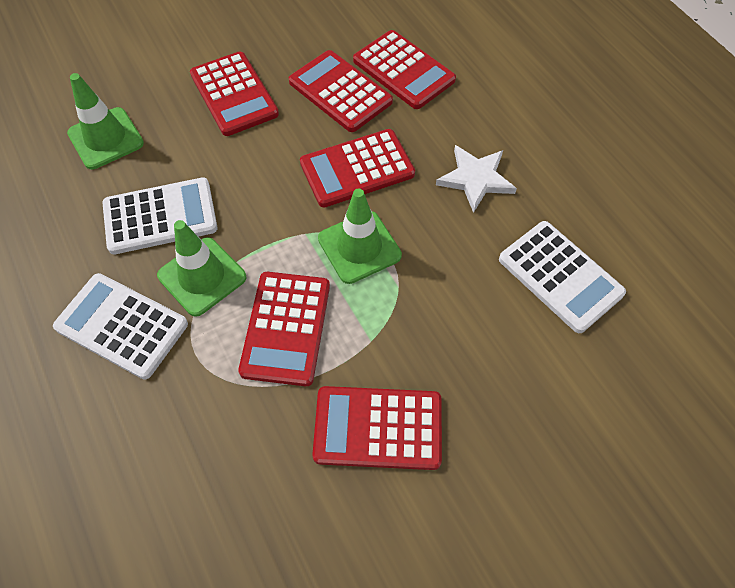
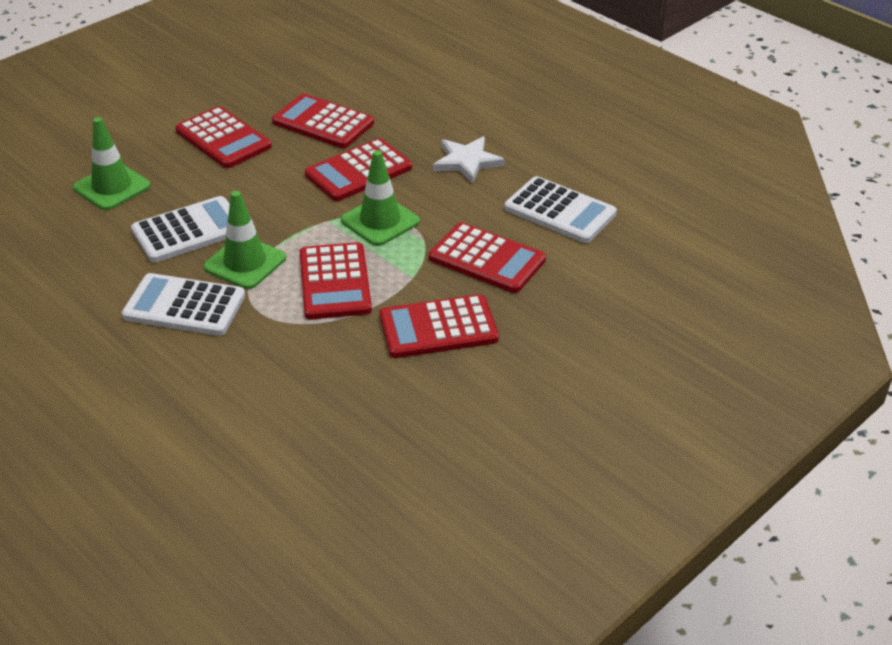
camera: 15 degrees left, 20 degrees down
(403, 70) = (376, 100): red calculator -> red calculator (487, 259)

